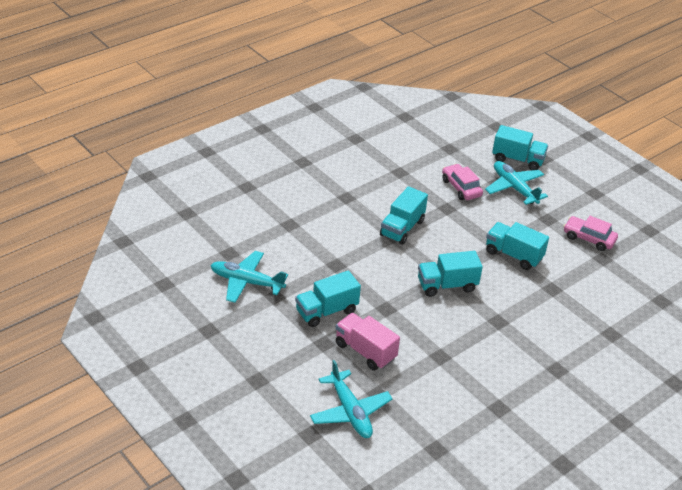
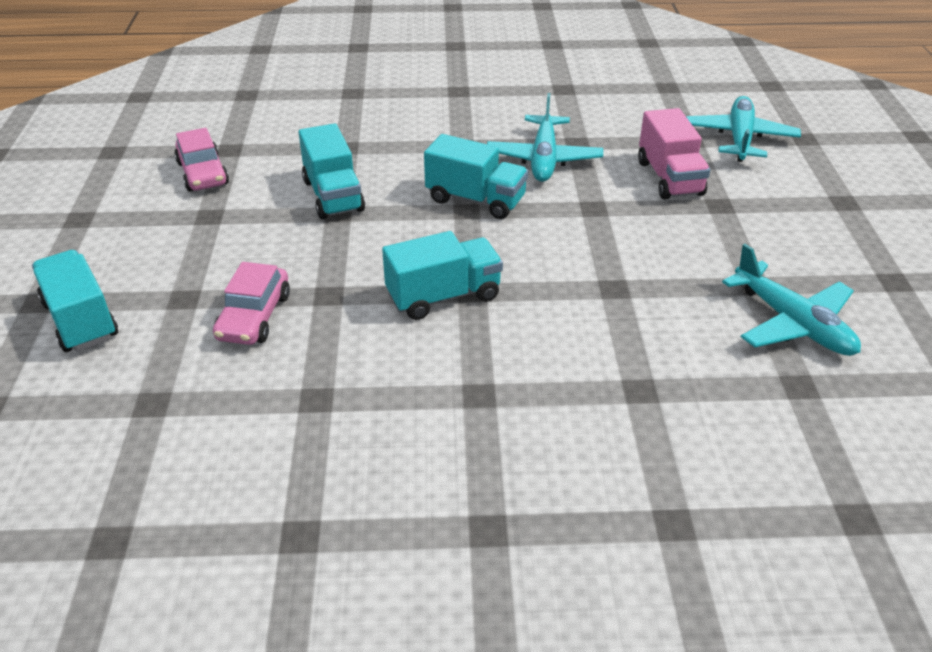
camera: 140 degrees left, 0 degrees up
(326, 311) = (685, 236): turquoise truck -> none
(514, 188) = (173, 277): turquoise plane -> turquoise plane (543, 159)

